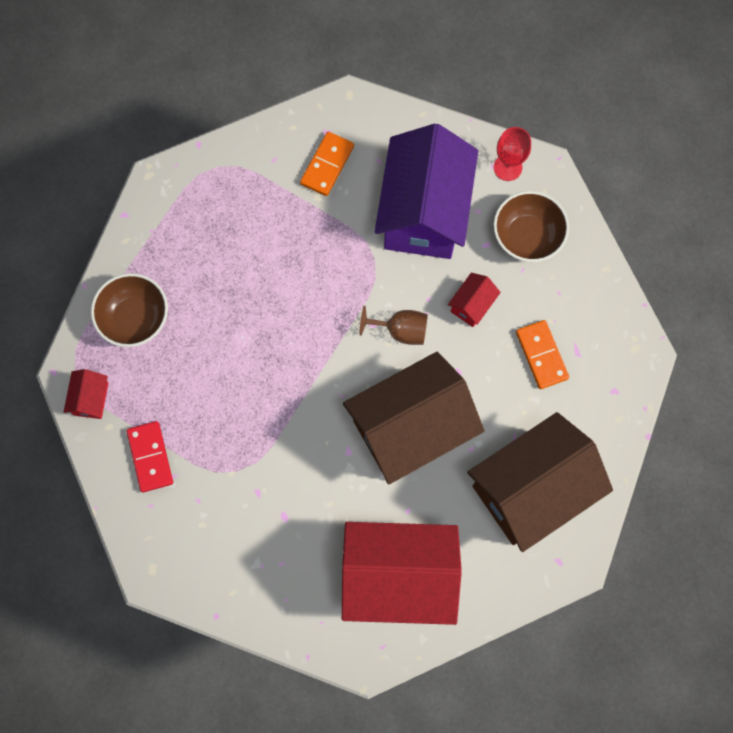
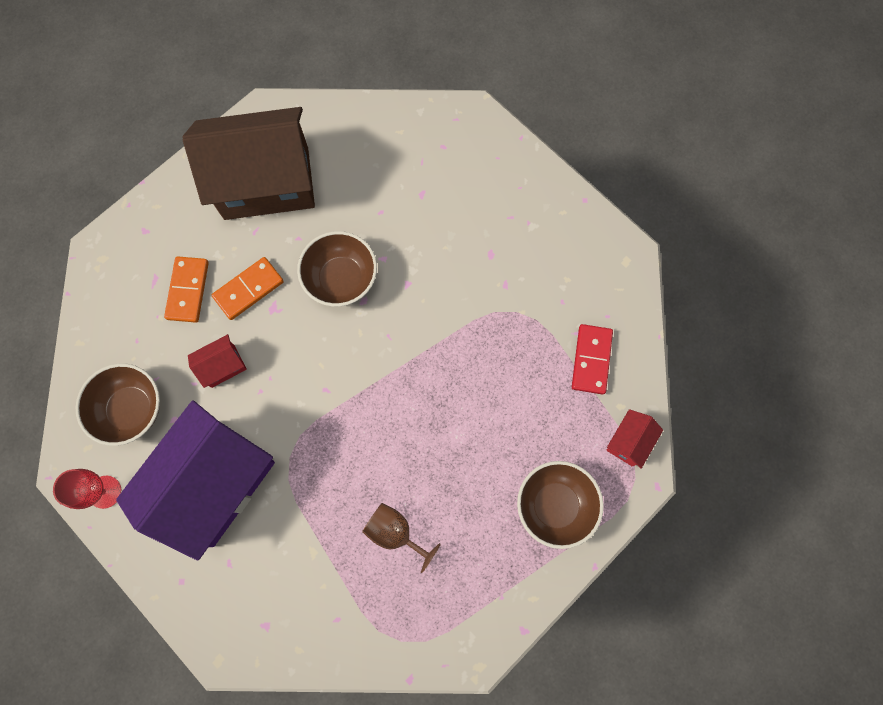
camera: 155 degrees left, 0 degrees up
(327, 165) = (284, 585): orange domino -> orange domino (249, 289)
(398, 576) = (415, 164): red house -> none
(401, 330) = (302, 372): brown goblet -> brown goblet (395, 532)
(411, 428) = (341, 279): brown house -> brown bowl

